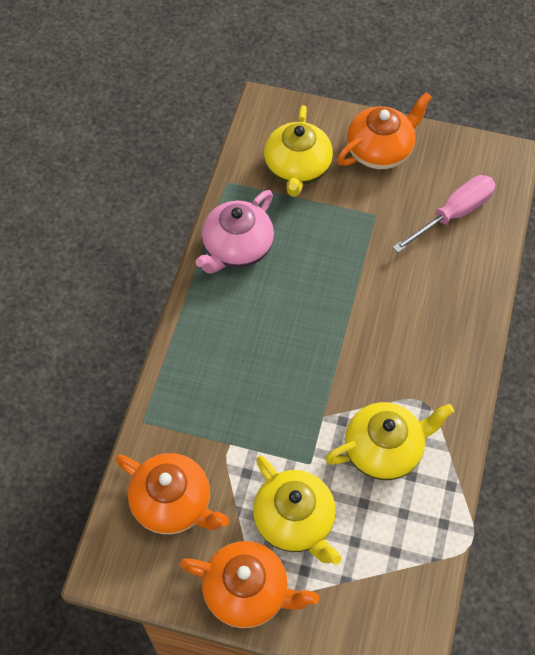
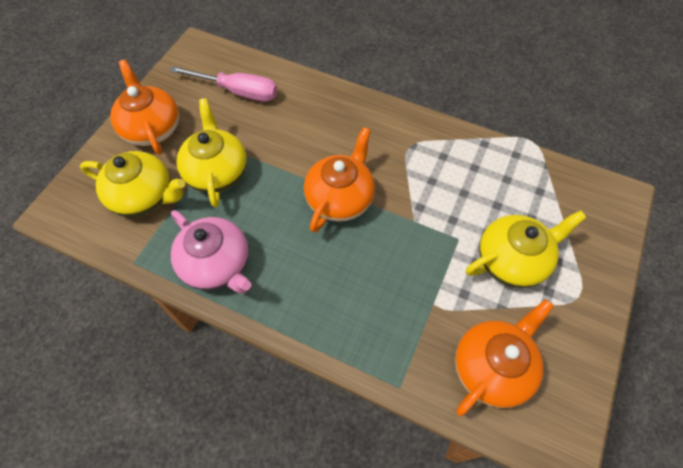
camera: 80 degrees left, 0 degrees up
(248, 591) = (579, 310): orange teapot -> orange teapot (340, 198)
(384, 449) = (449, 181): yellow teapot -> yellow teapot (217, 172)
(453, 214) = (238, 91): pink screwdriver -> pink screwdriver turned 135 degrees clockwise

